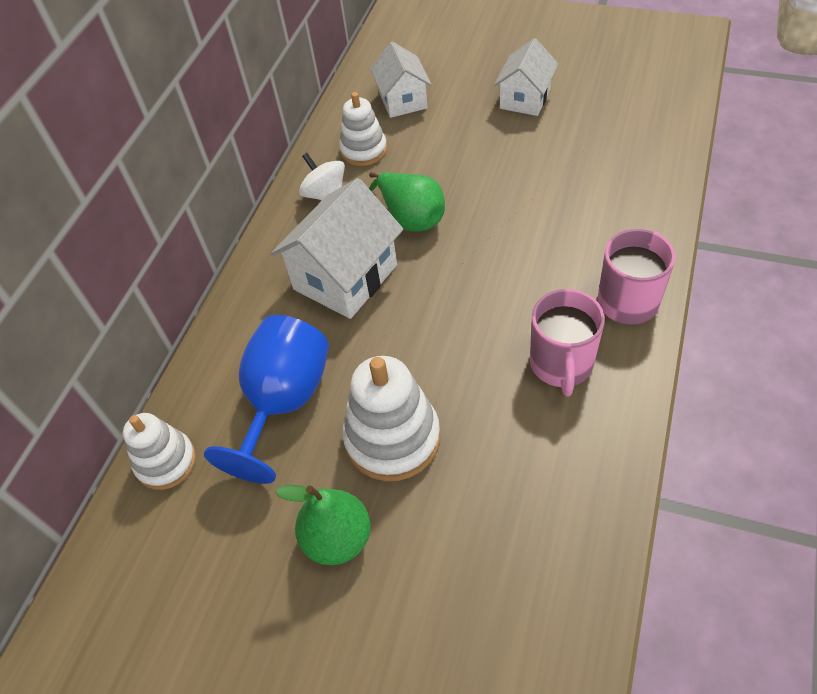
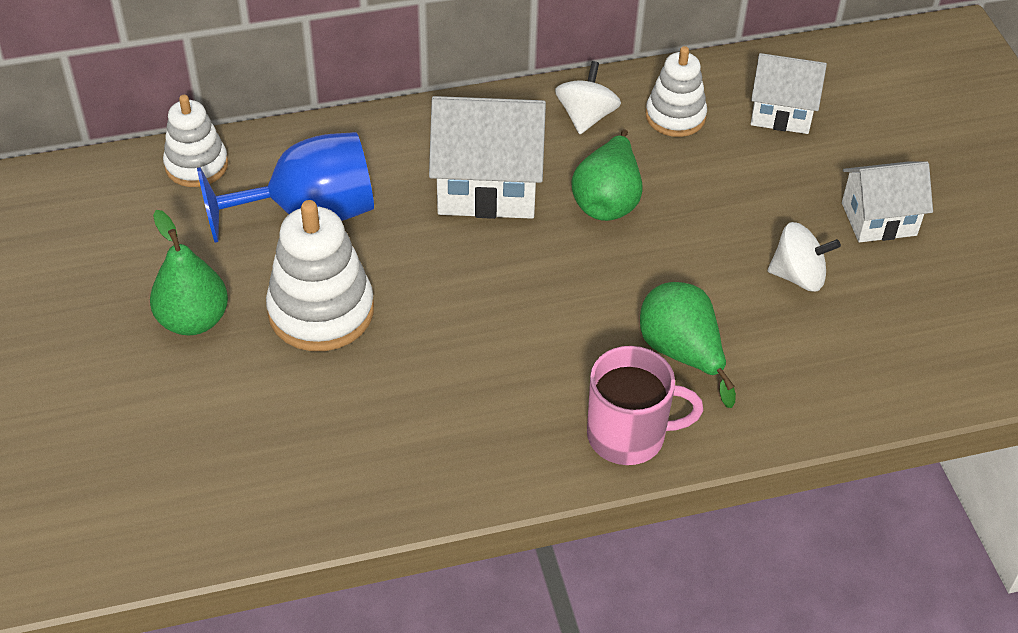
camera: 50 degrees right, 5 degrees down
(403, 100) = (781, 112): white house -> white house turned 60 degrees clockwise
(546, 155) = (798, 276): none -> white spinning top
(561, 364) = (498, 408): pink mug -> none
(574, 240) = (682, 353): none -> green pear

